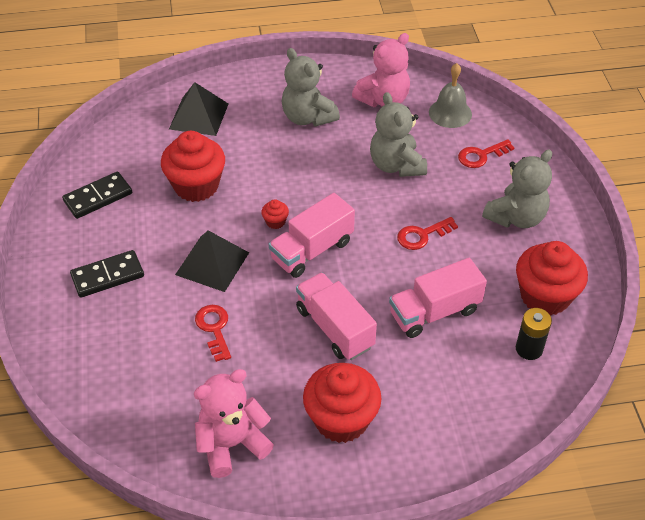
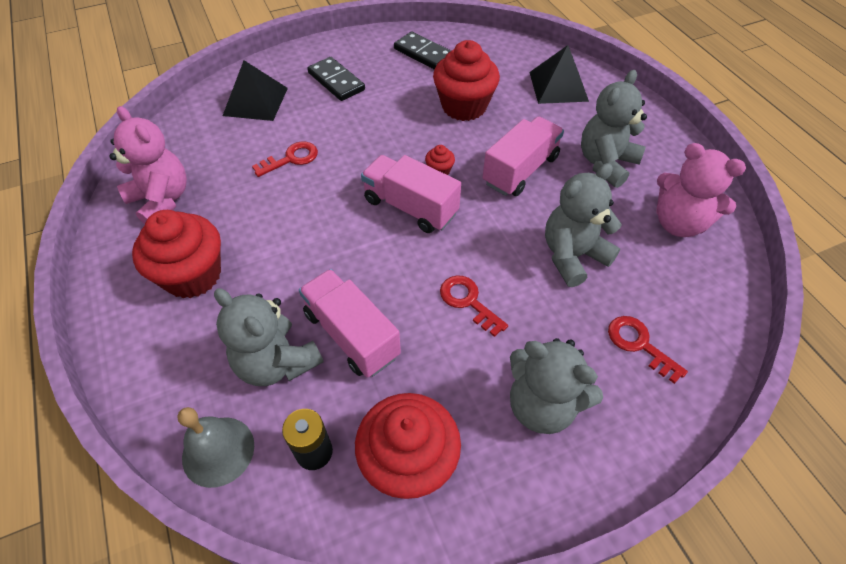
camera: 75 degrees right, 5 degrees up
(212, 263) = (369, 139): black pyramid -> black pyramid (255, 101)
(335, 328) = (309, 247): pink truck -> pink truck (520, 170)
(449, 364) = (276, 362): none -> grey teddy bear
(450, 113) = (700, 296): grey bell -> grey bell (218, 451)

